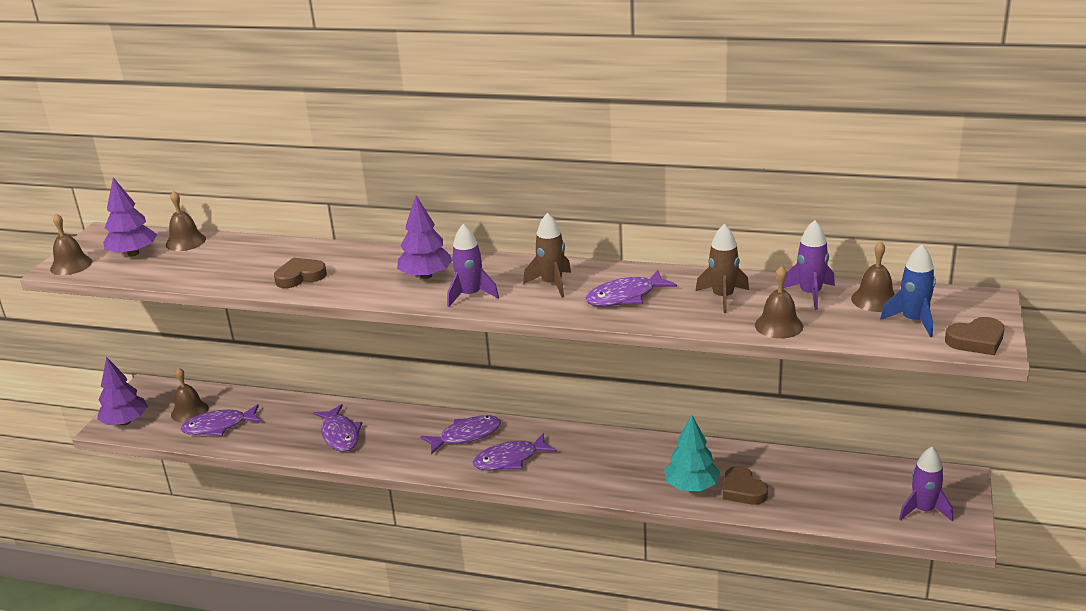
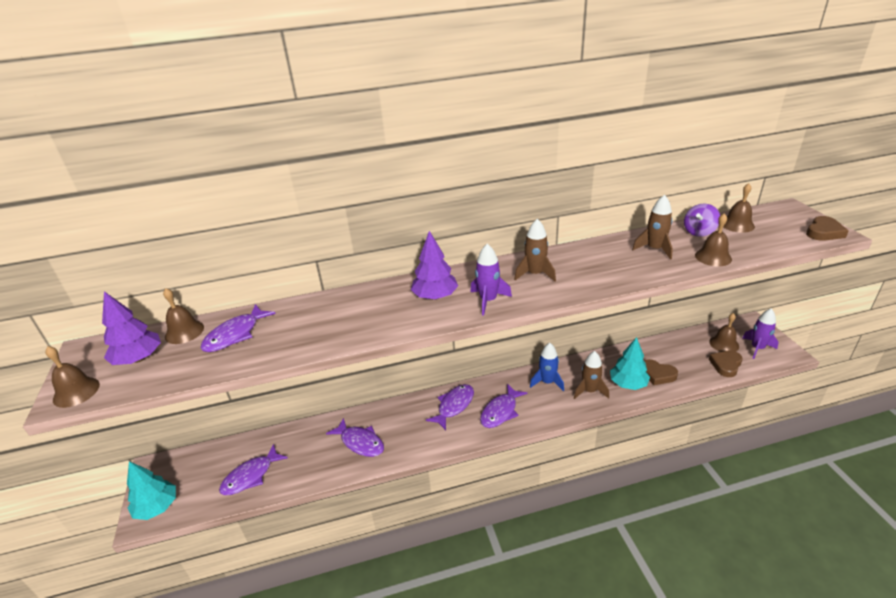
camera: 30 degrees left, 5 degrees up
(125, 422) = (157, 507): purple tree -> turquoise tree
(189, 411) = (213, 473): brown bell -> brown bell (724, 344)
(300, 277) = (329, 329): brown heart -> brown heart (726, 365)
(625, 297) = (595, 268): purple fish -> purple fish (235, 335)
(635, 476) = (589, 391): none -> brown rocket
(810, 294) = (699, 232): purple rocket -> purple spinning top
(913, 321) = (776, 231): blue rocket -> blue rocket (547, 382)

